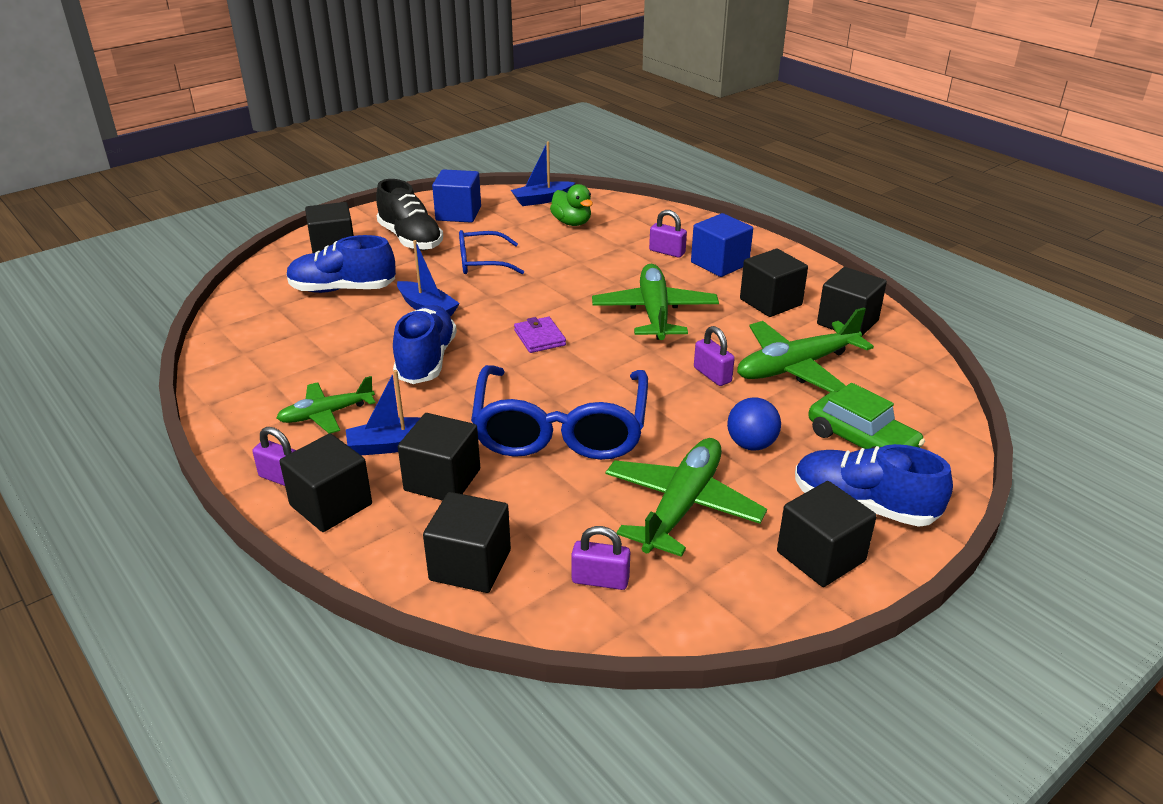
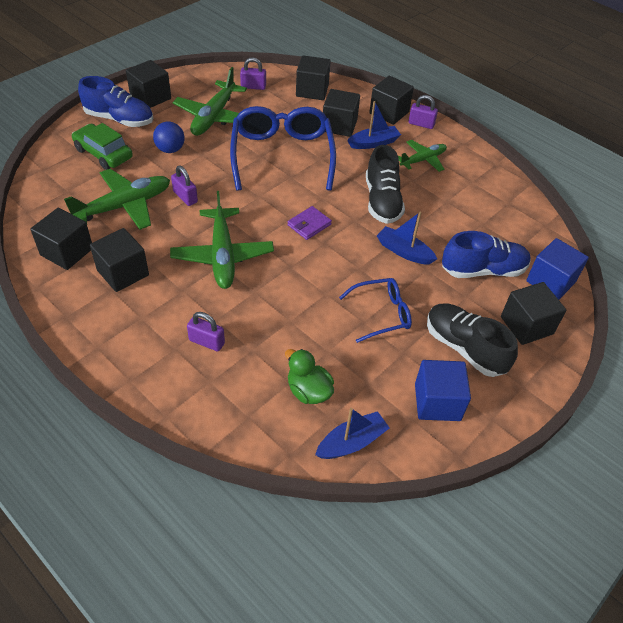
camera: 170 degrees right, 15 degrees up
(426, 360) = (382, 201): blue shoe -> black shoe
(539, 338) = (309, 225): purple wallet -> purple wallet turned 75 degrees clockwise
(719, 264) = (157, 325): blue cube -> blue cube (550, 281)

